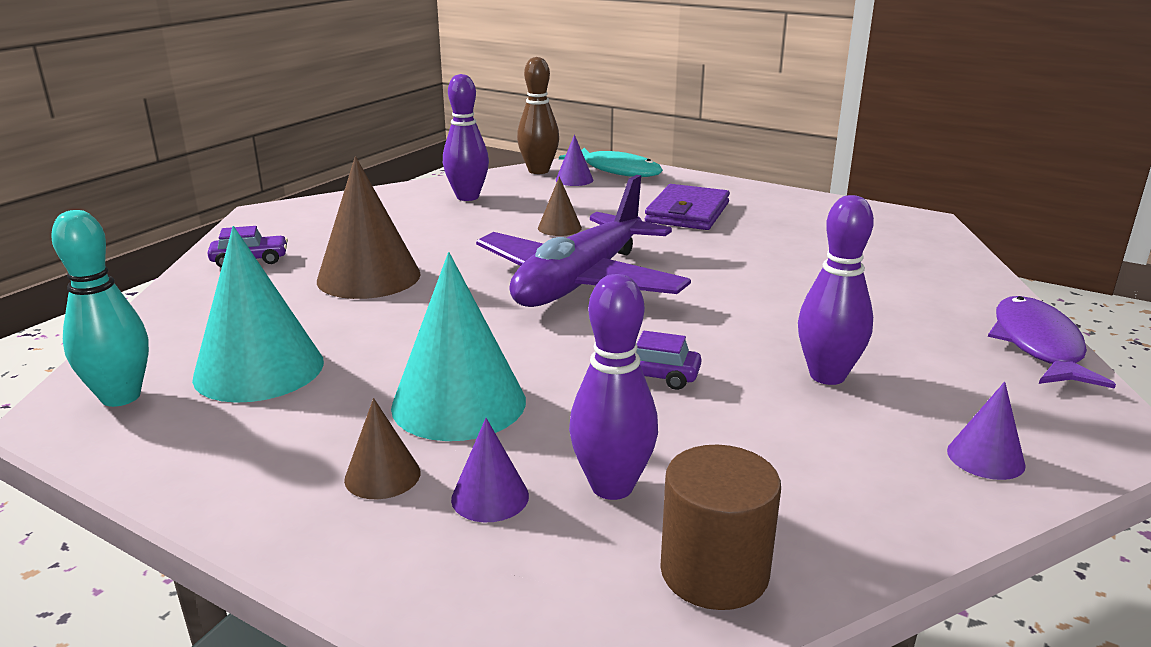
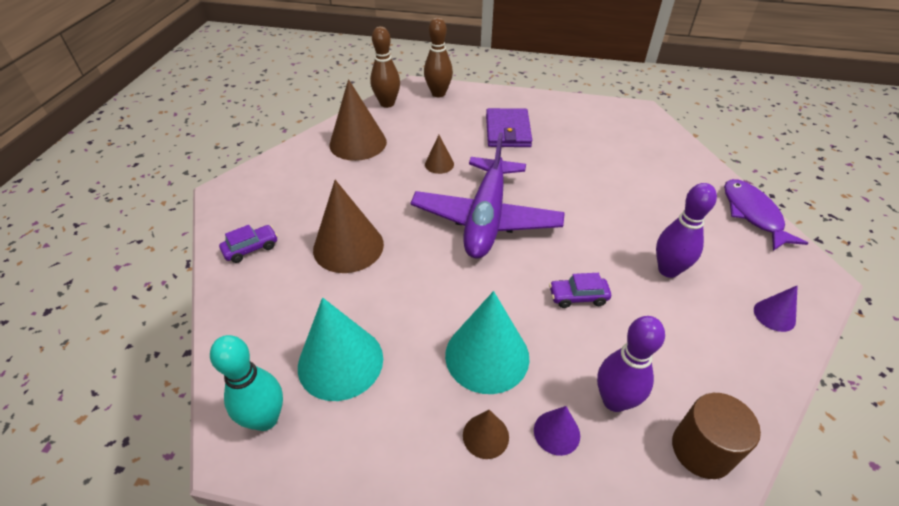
camera: 20 degrees left, 20 degrees up
(467, 197) = (358, 143): purple bowling pin -> brown cone
(574, 180) = (417, 109): purple cone -> none
(617, 170) = (438, 93): turquoise fish -> brown bowling pin

